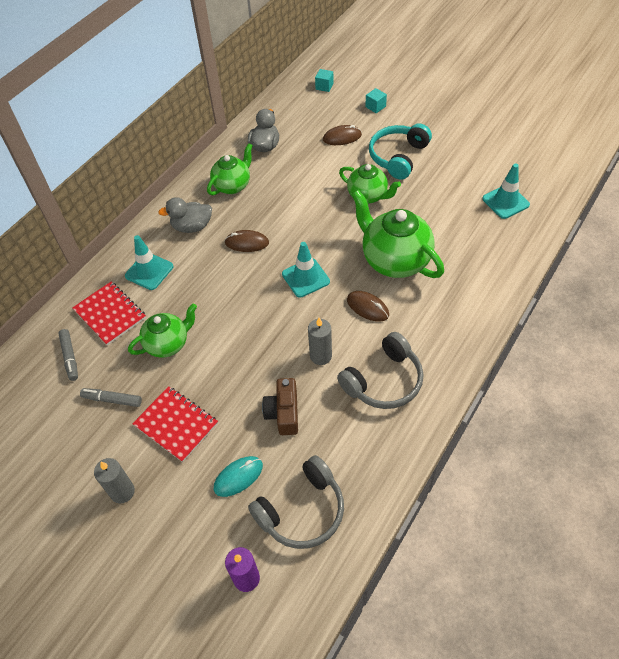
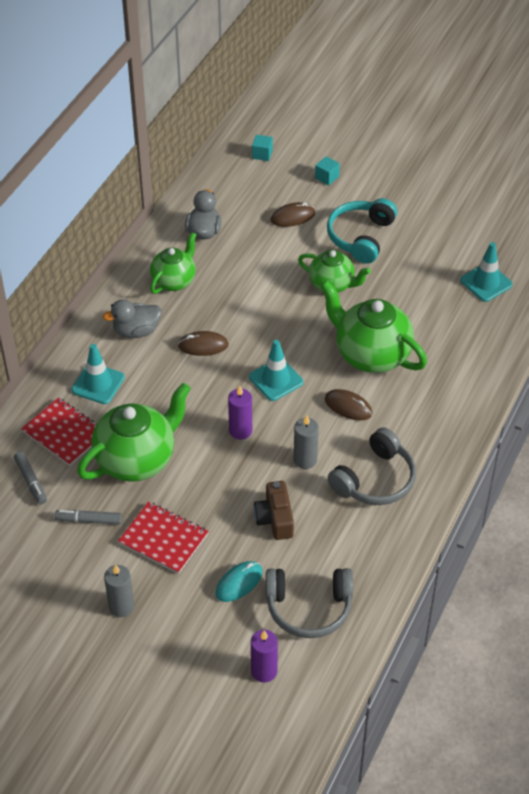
camera: 10 degrees left, 5 degrees down
(168, 344) = (137, 459): green teapot -> green teapot, size x1.62
(266, 323) = (240, 430): none -> purple candle
(302, 510) = (309, 607): grey headphones -> grey headphones turned 45 degrees clockwise

